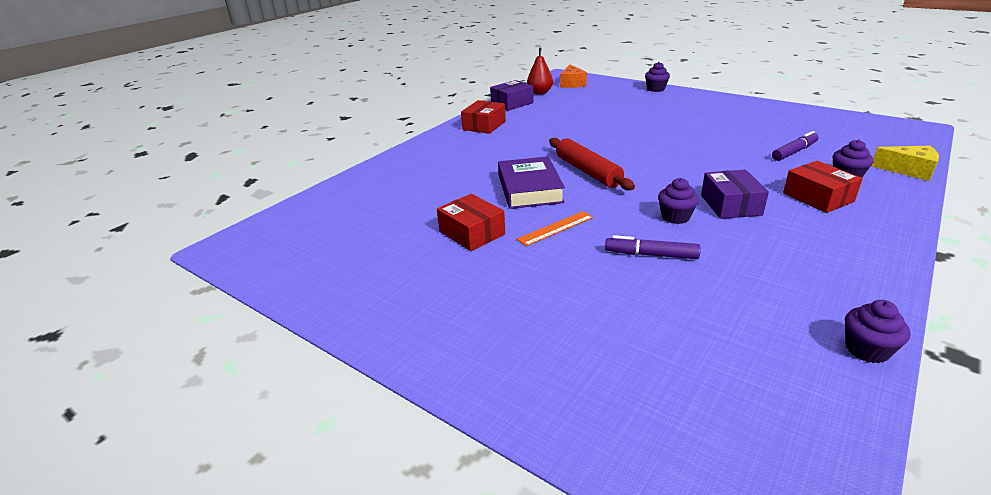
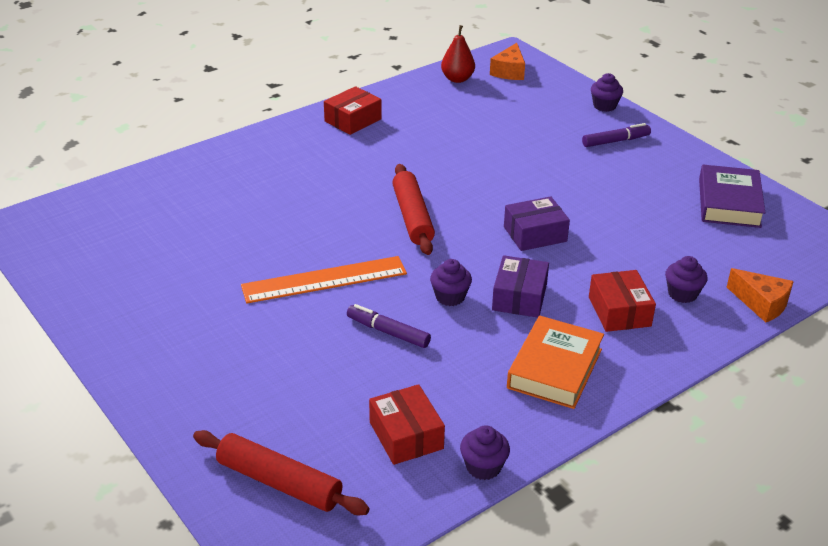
camera: 15 degrees right, 5 degrees up
(472, 233) = (243, 264): red box -> red box (406, 435)
(512, 103) = (410, 90): purple box -> purple box (535, 234)
(529, 189) = (335, 225): purple book -> purple book (729, 203)
(555, 228) = (324, 279): orange ruler -> orange ruler, size x1.82
(684, 430) = (279, 482): none -> red rolling pin
(794, 152) = (664, 246): purple marker -> purple marker (615, 141)
(821, 249) = (554, 368): none -> orange book
(909, 170) = (761, 304): yellow cheese -> orange cheese

